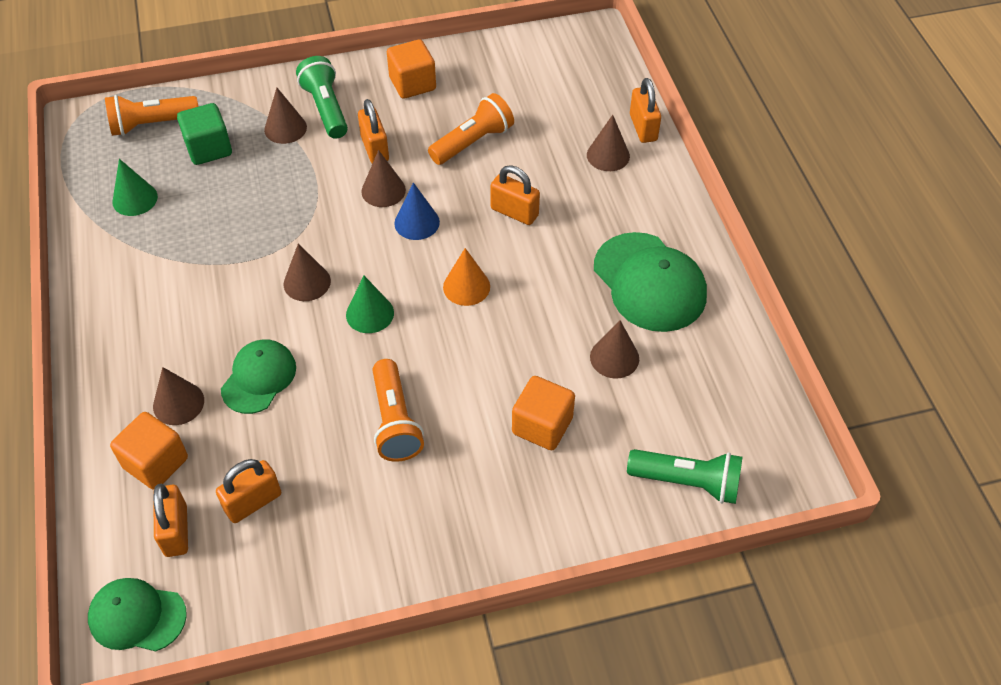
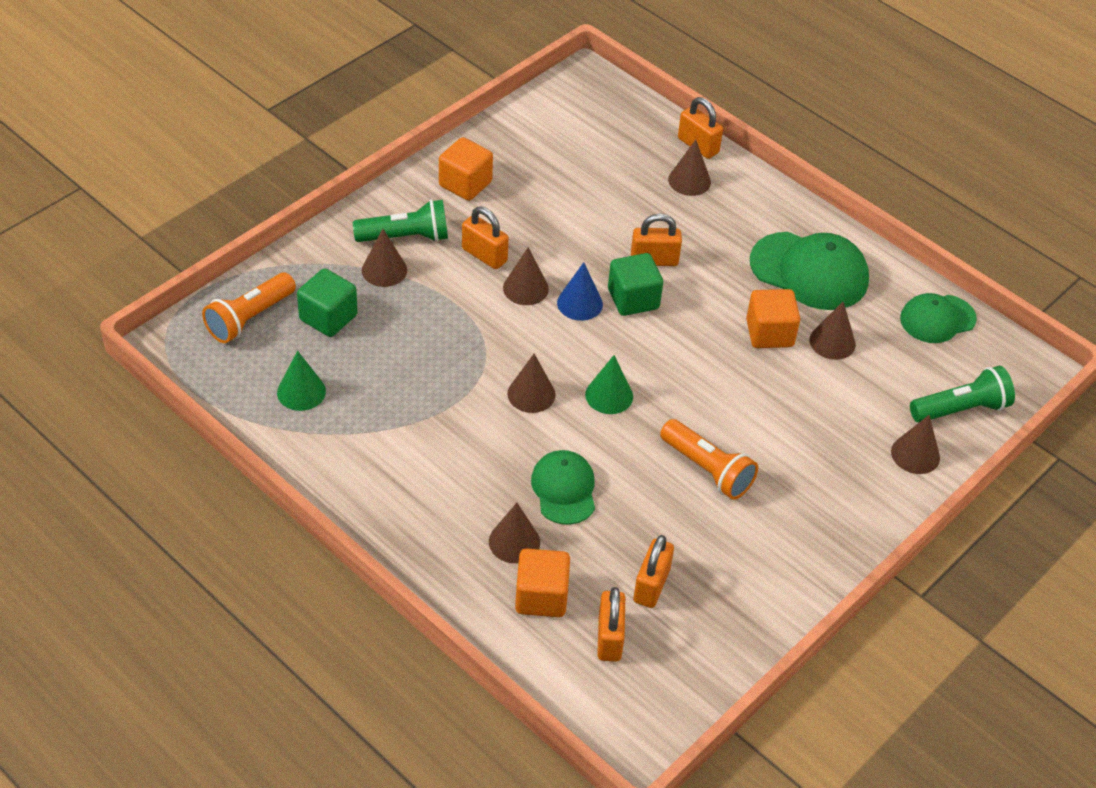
camera: 35 degrees left, 5 degrees down
(137, 616) = (640, 715): green cap -> green cap (937, 319)
(176, 531) = (609, 638): orange padlock -> orange padlock turned 45 degrees clockwise
(326, 108) = (405, 237): green flashlight -> green flashlight turned 135 degrees clockwise
(465, 238) = (633, 299): none -> green cube
(466, 286) = (669, 338): orange cone -> none
(473, 142) = (566, 215): orange flashlight -> none
(542, 425) = (823, 418): orange cube -> orange cube (769, 333)
(602, 504) = (915, 454): none -> brown cone

